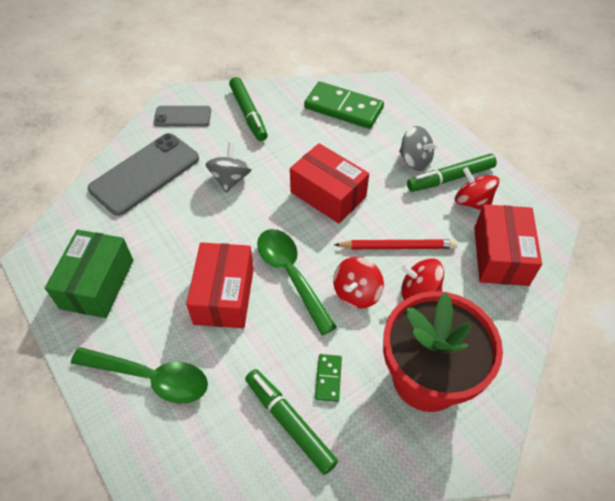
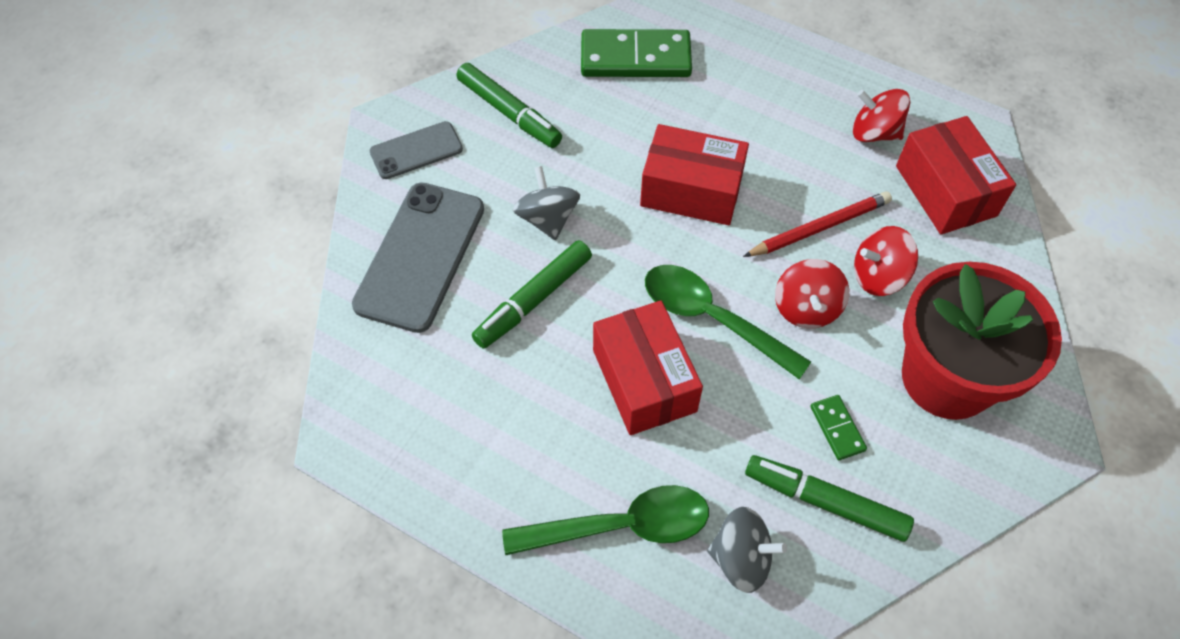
camera: 25 degrees left, 5 degrees up
(97, 284) = (463, 437): green box -> none
(415, 161) = (773, 101): grey spinning top -> grey spinning top (741, 559)
(450, 178) = (830, 110): green marker -> green marker (533, 300)

